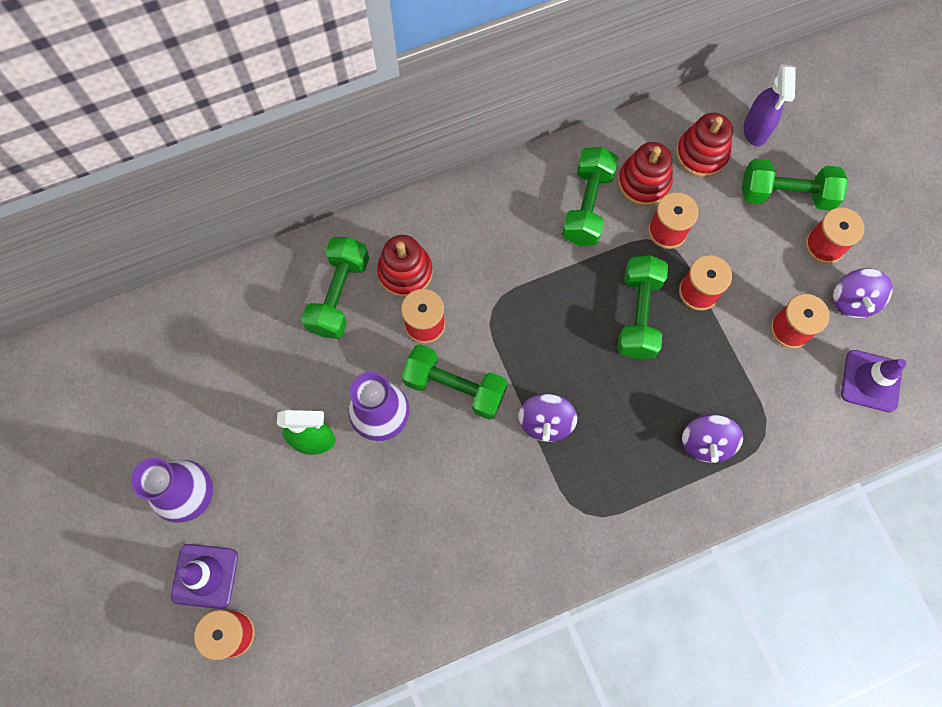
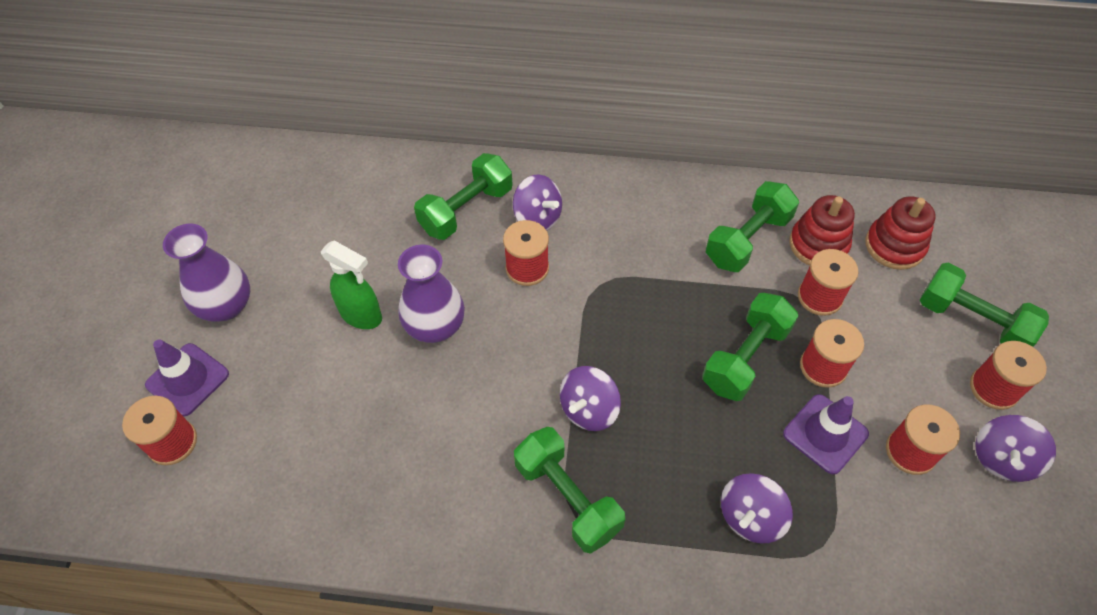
camera: 30 degrees right, 15 degrees down
(405, 272) = (537, 218): red stacking toy -> purple spinning top
(454, 387) = (519, 334): green dumbbell -> green dumbbell (567, 498)
(755, 130) = (966, 249): purple spray bottle -> none
(871, 381) = (985, 553): purple traffic cone -> purple traffic cone (825, 434)

